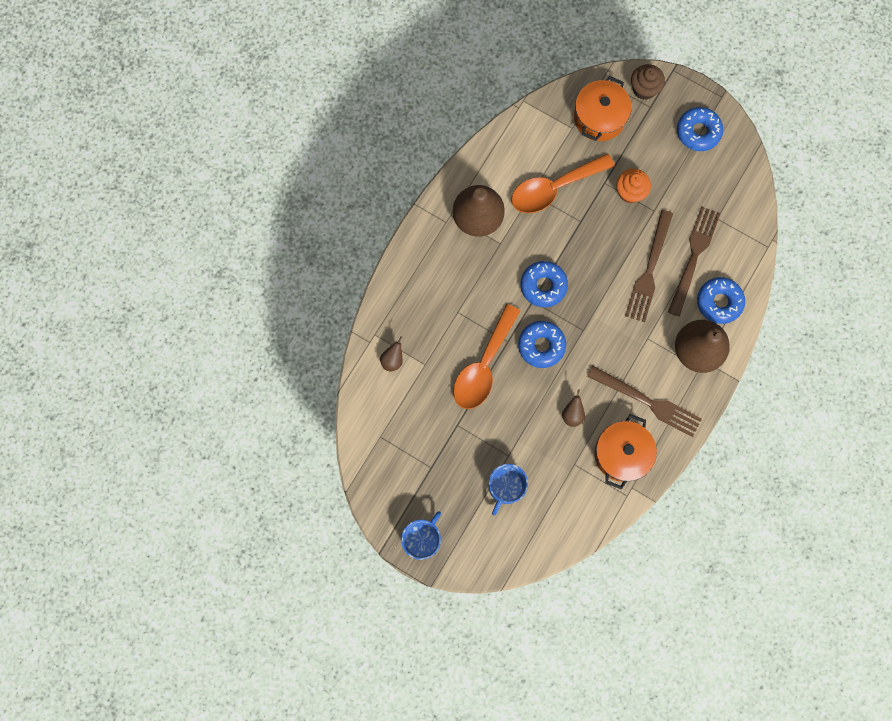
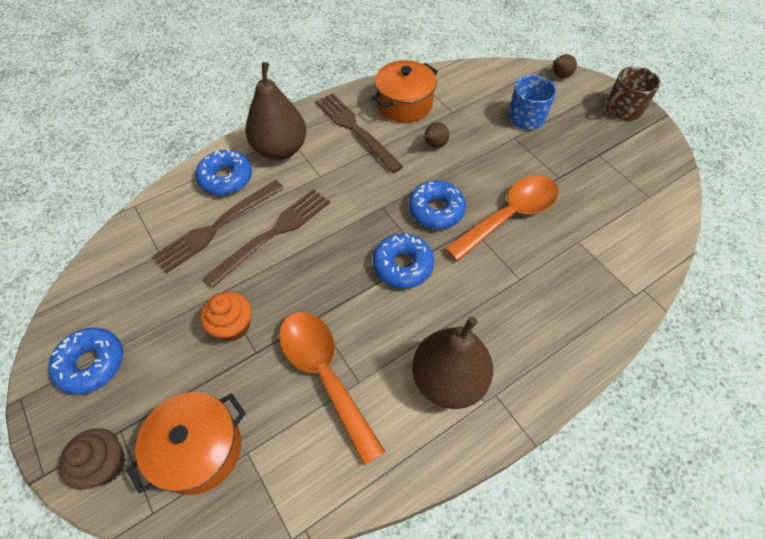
camera: 155 degrees left, 20 degrees down
(393, 360) = (617, 260): brown pear -> brown pear (560, 76)
(422, 539) = (623, 109): blue mug -> brown mug
(554, 188) = (324, 374): orange spoon -> orange spoon turned 120 degrees counterclockwise

